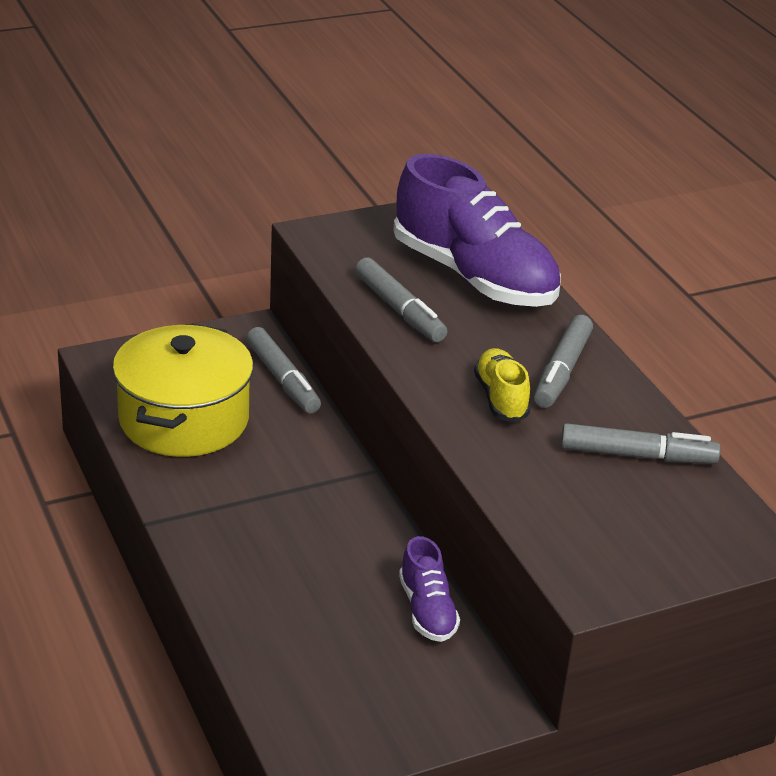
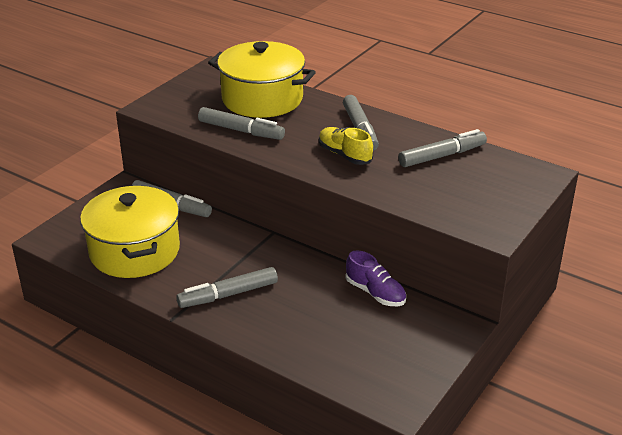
camera: 30 degrees left, 0 degrees up
(241, 525) = (228, 294): none -> grey marker
(474, 277) = (262, 99): purple shoe -> yellow pot

